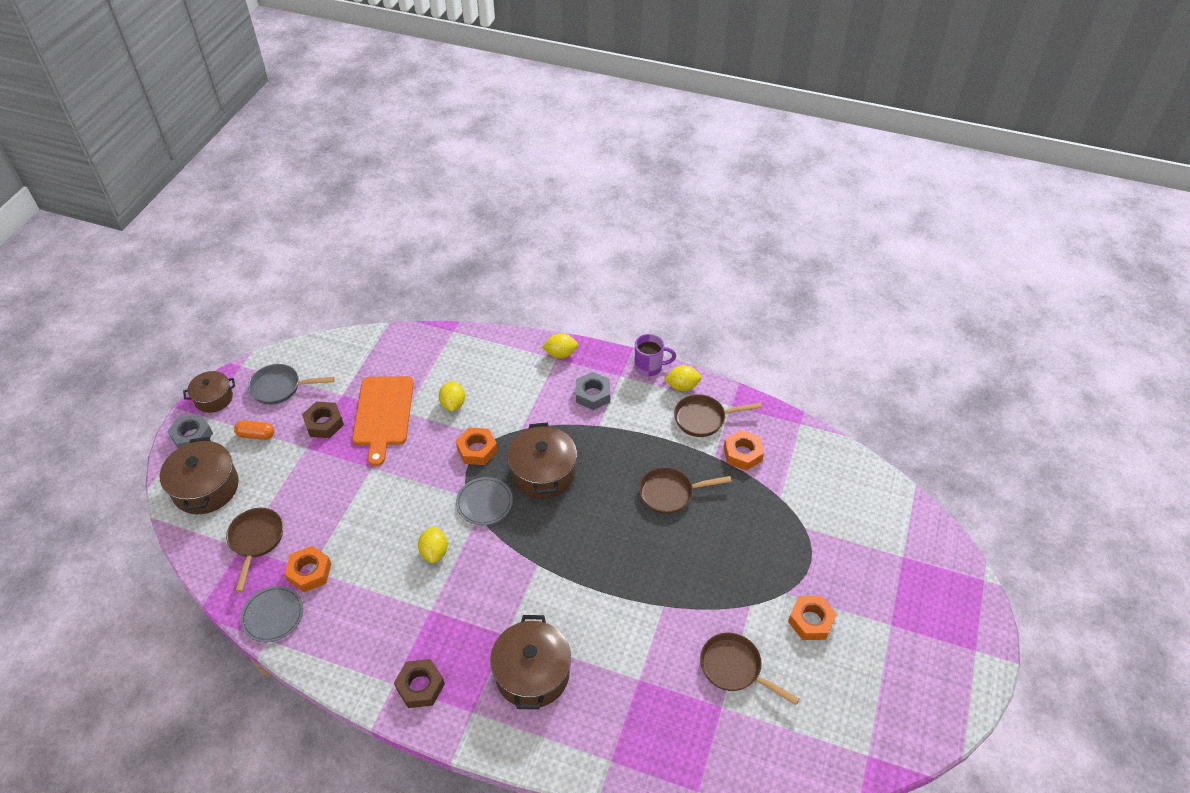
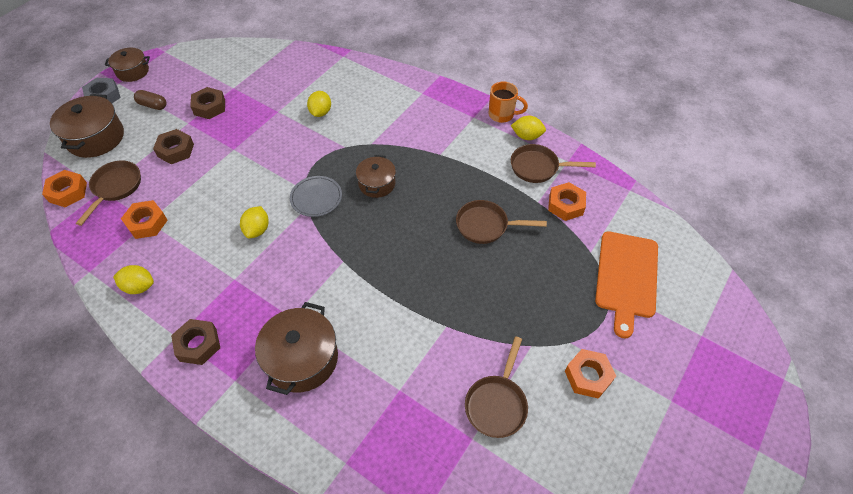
camera: 15 degrees right, 5 degrees up
(256, 435) = (153, 105): orange capsule -> brown capsule
(273, 615) = (102, 252): grey plate -> none
(280, 388) = (187, 73): grey pan -> none
(306, 483) = (176, 150): none -> brown nut
(383, 414) = (260, 109): orange cutting board -> orange cutting board (626, 277)
(477, 450) = (326, 153): orange nut -> orange nut (68, 192)
(543, 473) = (377, 184): brown pot -> brown pot, size x0.62
(560, 354) = (427, 90): yellow lemon -> yellow lemon (139, 287)
(593, 394) = (443, 128): grey nut -> none
(649, 367) = (502, 115): purple mug -> orange mug
(734, 668) = (497, 403): brown pan -> brown pan turned 120 degrees counterclockwise

